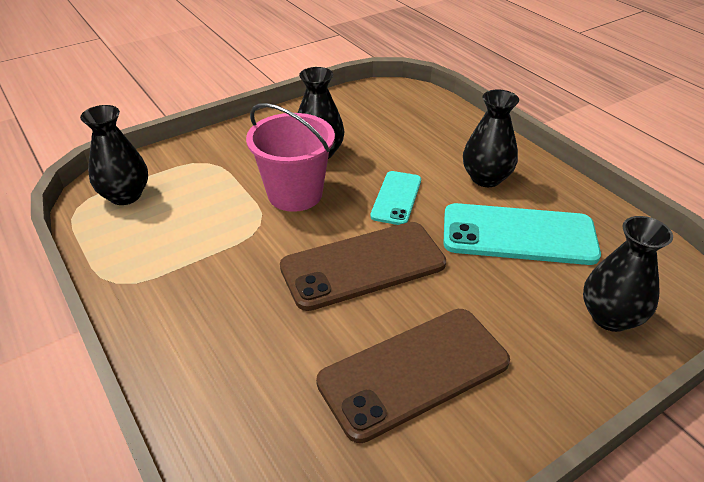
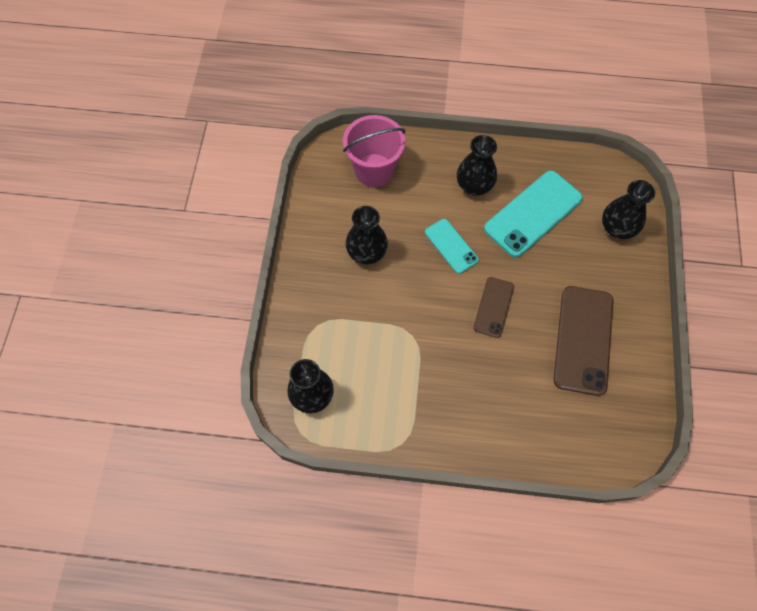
camera: 50 degrees left, 25 degrees up
(295, 194) = (399, 297): pink bucket -> pink bucket (374, 170)
(363, 265) = (493, 307): brown phone -> brown phone, size x0.57

